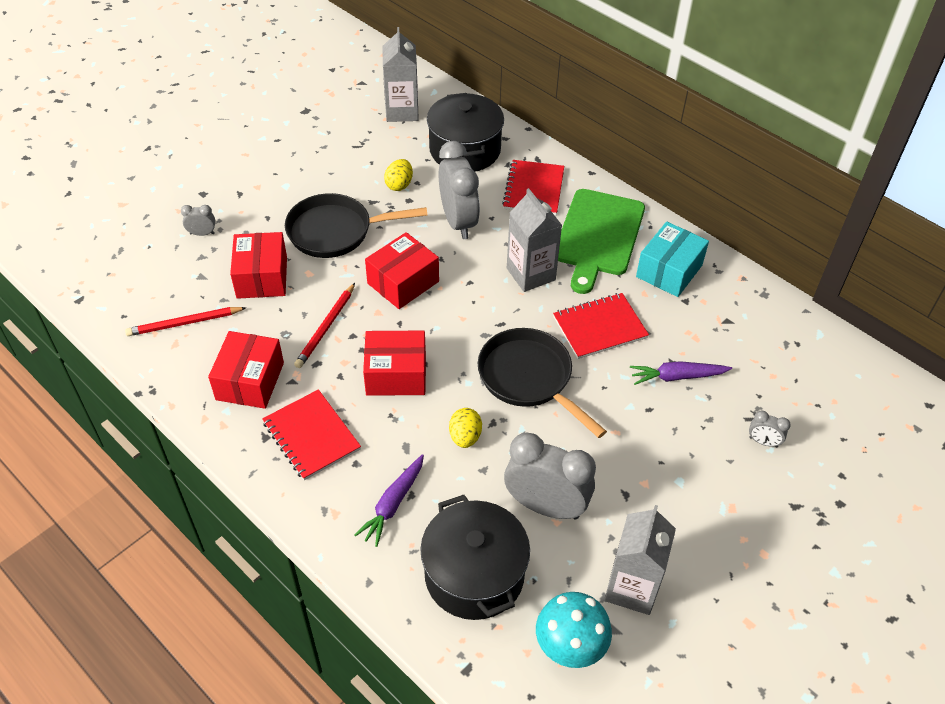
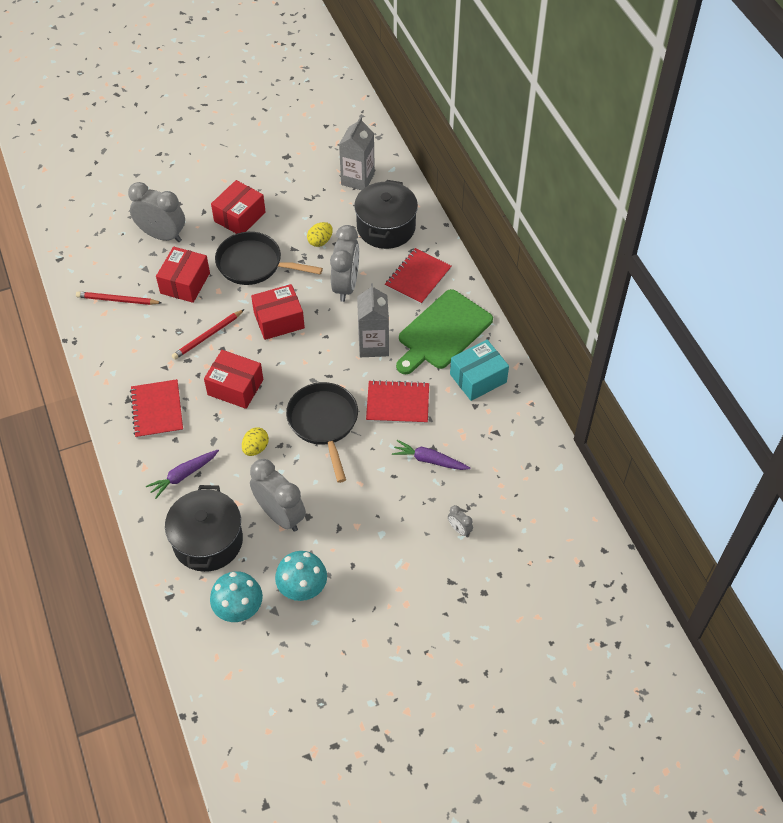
camera: 25 degrees right, 5 degrees up
(202, 233) = (162, 235): grey clock -> grey clock, size x2.28
(250, 381) = (138, 357): red box -> red box (239, 217)
(632, 588) = (303, 590): grey carton -> turquoise mushroom

